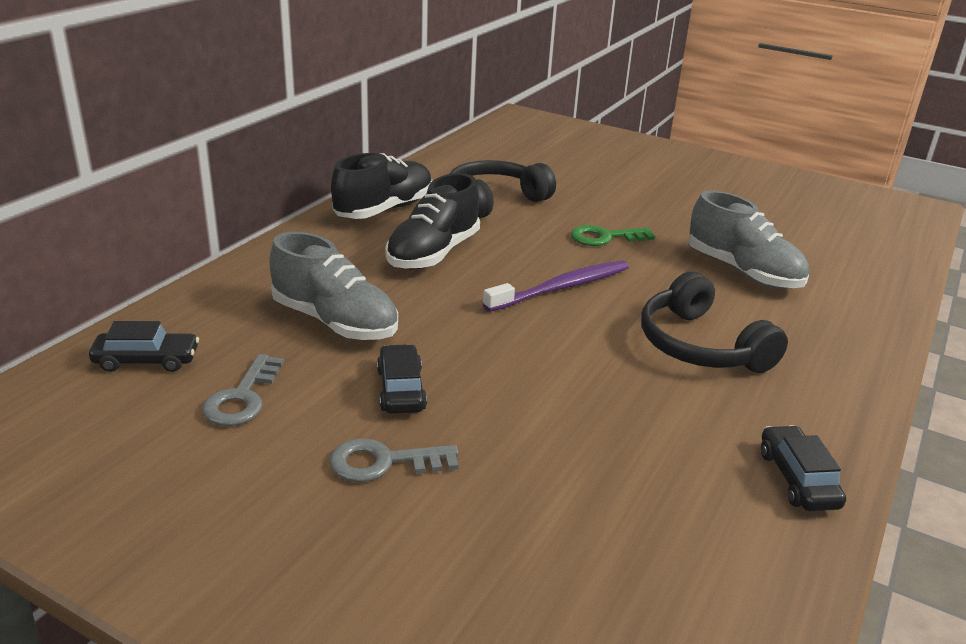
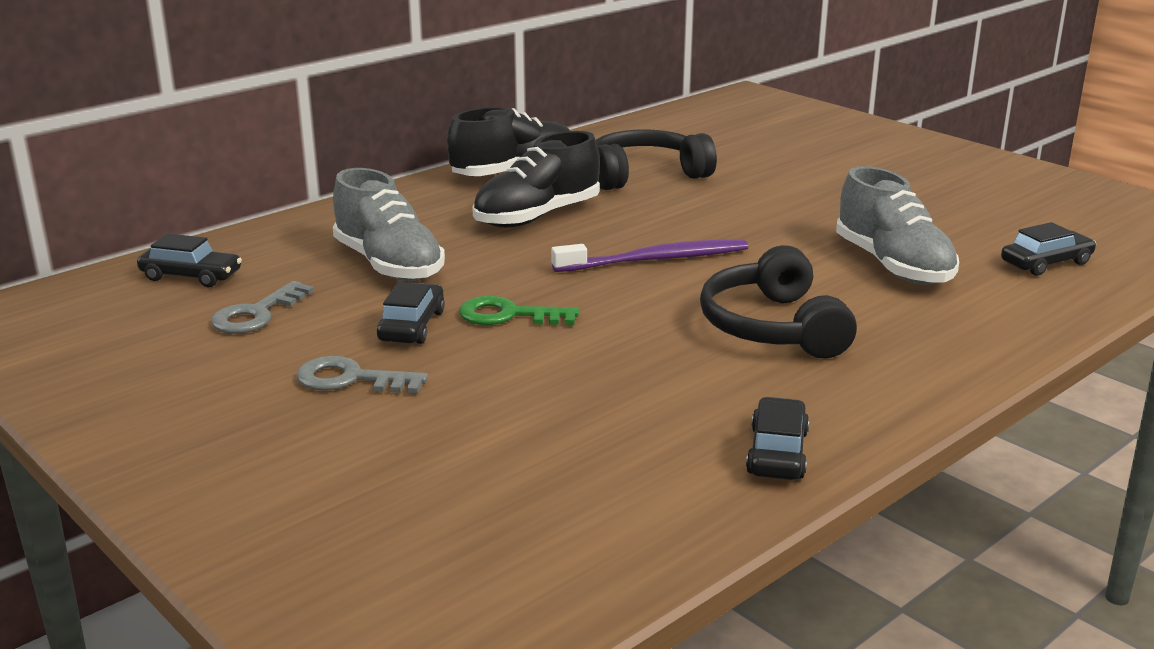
camera: 20 degrees right, 5 degrees down
(605, 237) = (748, 219): green key -> green key (509, 315)
(844, 256) = (1046, 263): none -> black car

